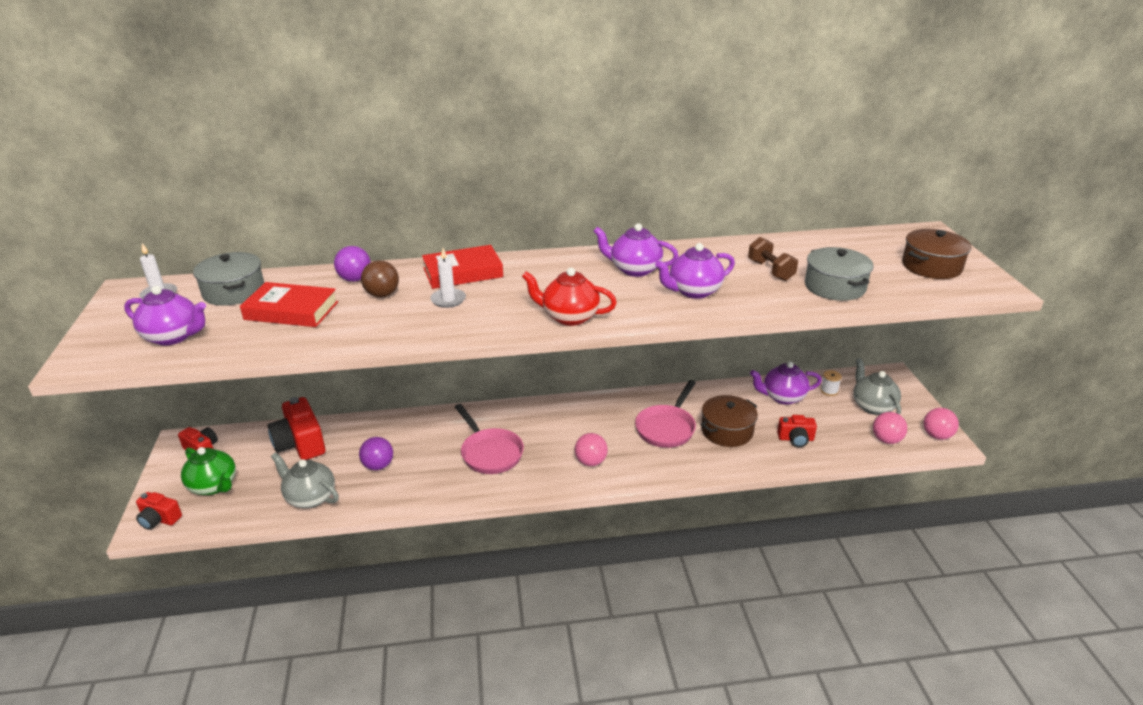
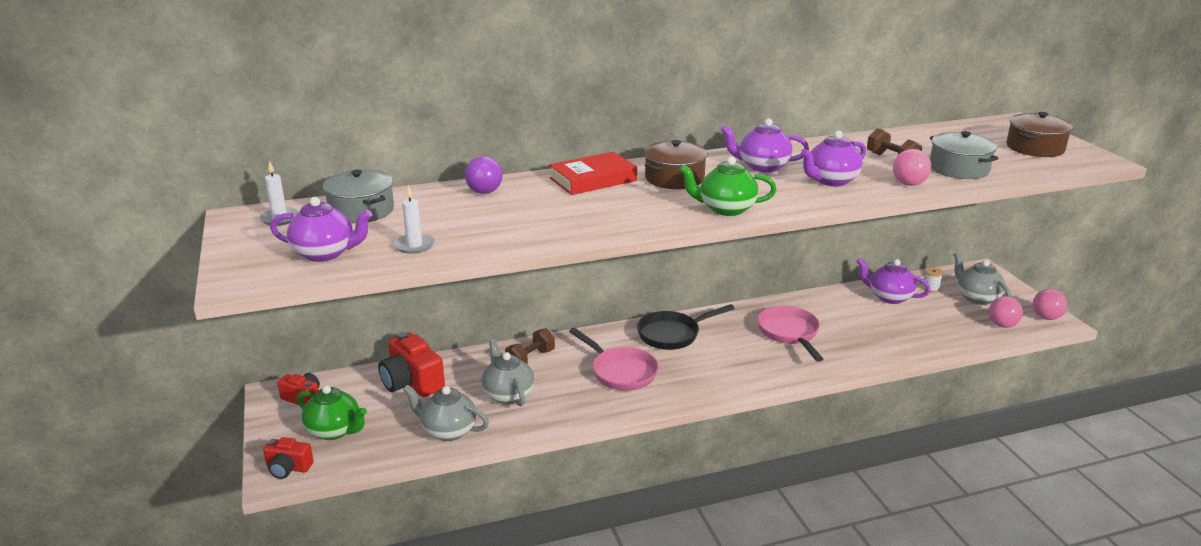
camera: 10 degrees left, 5 degrees down
(291, 311) = (437, 223): red book -> none
(378, 466) = (508, 394): purple ball -> grey teapot
(382, 295) = (523, 203): brown ball -> none
(414, 430) = (530, 359): none -> brown dumbbell
(448, 300) = (594, 203): white candle -> white candle (414, 245)
(555, 418) = (672, 334): none -> black pan
(569, 317) = (725, 209): red teapot -> green teapot
(591, 462) = (727, 370): pink ball -> pink ball (909, 184)
(667, 428) = (789, 333): pink pan -> pink pan turned 150 degrees clockwise
(727, 431) = (849, 331): brown pot -> brown pot (674, 178)
(782, 397) = (889, 297): purple teapot -> purple teapot turned 45 degrees clockwise
(795, 439) = (917, 332): red camera -> none

